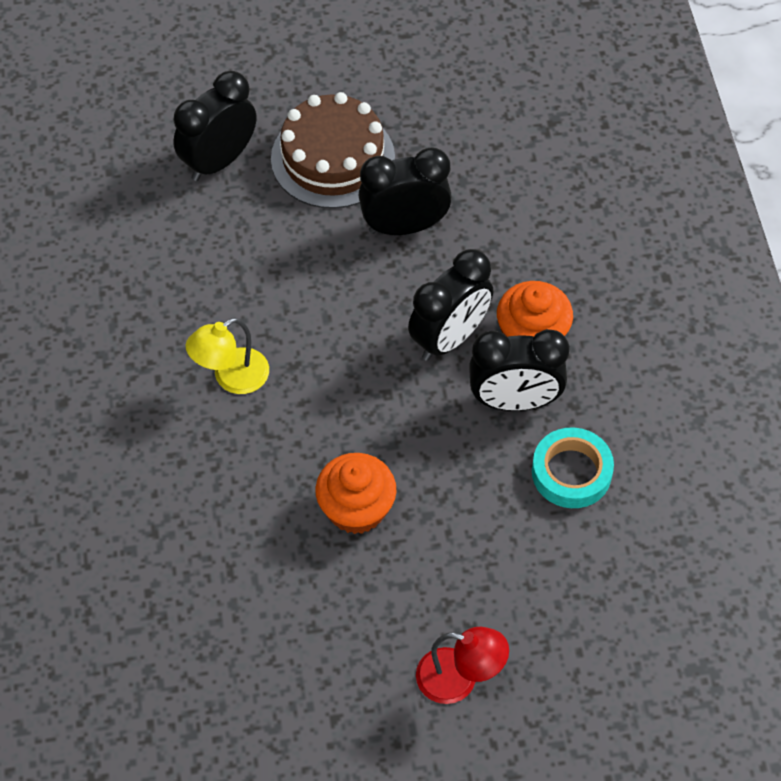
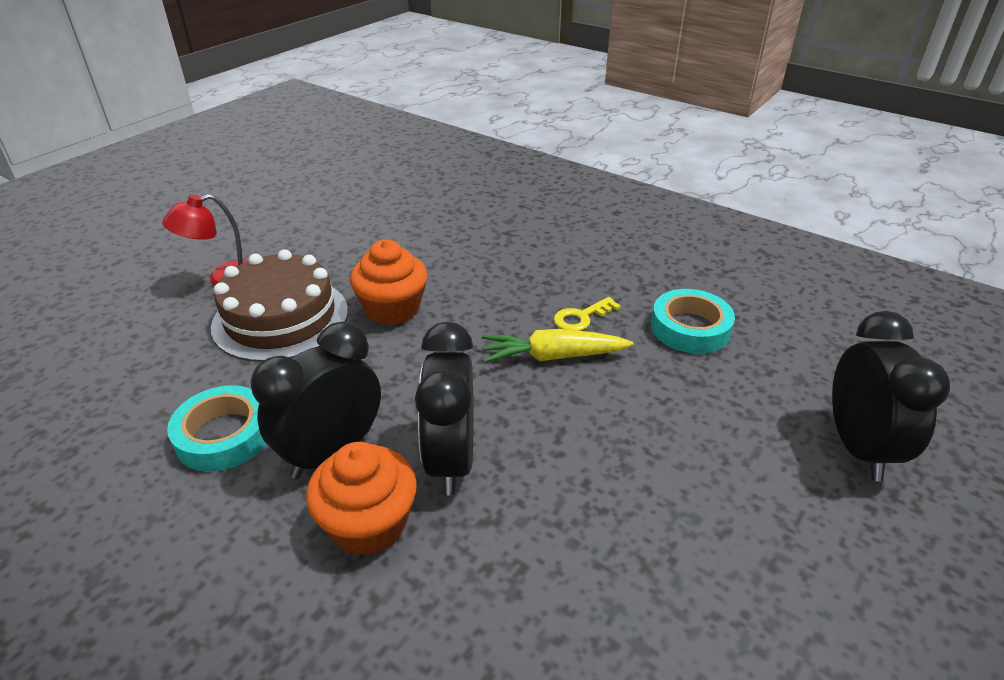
camera: 135 degrees right, 20 degrees down
(174, 305) = (690, 328): none -> turquoise tape
(231, 378) = (581, 317): yellow lamp -> yellow key
(297, 361) = (553, 356): none -> yellow carrot
(333, 158) = (791, 541): brown cake -> brown cake (280, 318)
(404, 226) = (624, 530): black clock -> none

